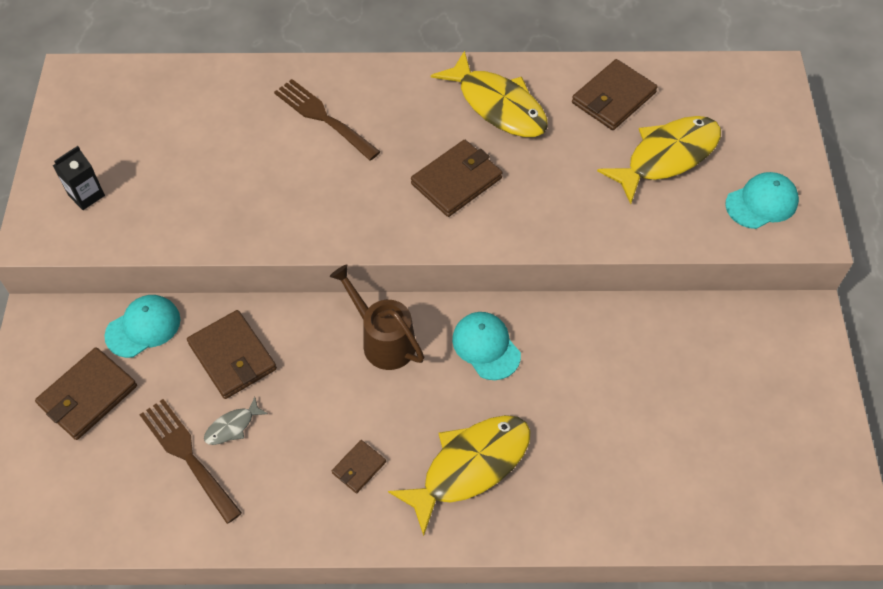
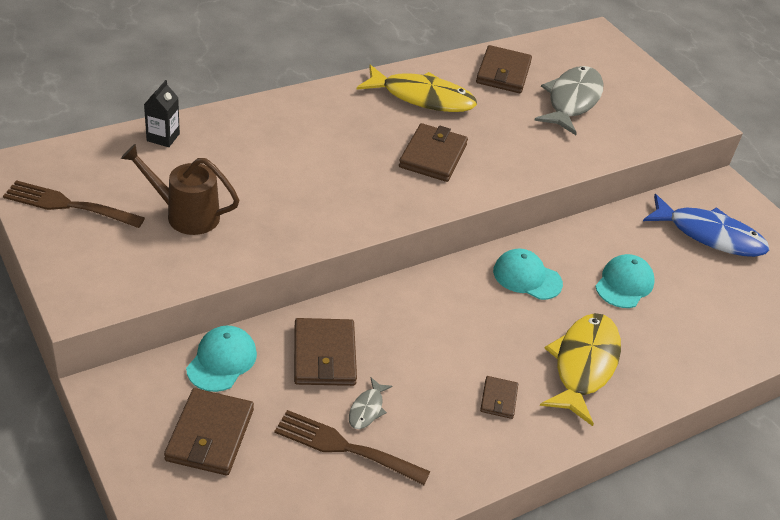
camera: 35 degrees left, 15 degrees down
(86, 195) = (109, 255): black carton -> black carton (163, 137)
(232, 357) = (324, 355): brown wallet -> brown wallet turned 60 degrees clockwise
(323, 117) = (286, 140): brown fork -> brown fork (68, 205)
(382, 340) = (443, 299): brown watering can -> brown watering can (185, 214)
(667, 157) = (572, 101): yellow fish -> grey fish
(734, 371) = (709, 235): none -> blue fish
(761, 203) = (657, 112): turquoise cap -> turquoise cap (624, 284)

